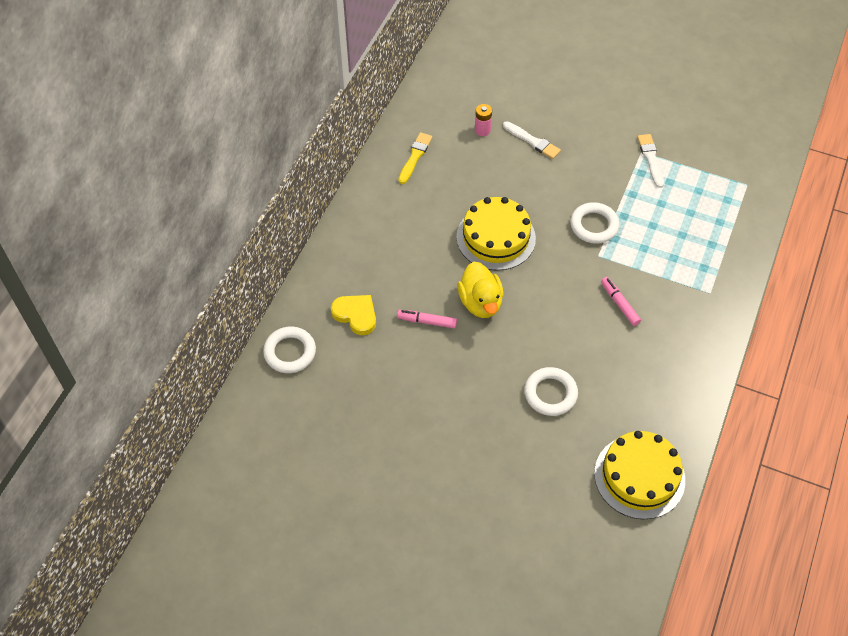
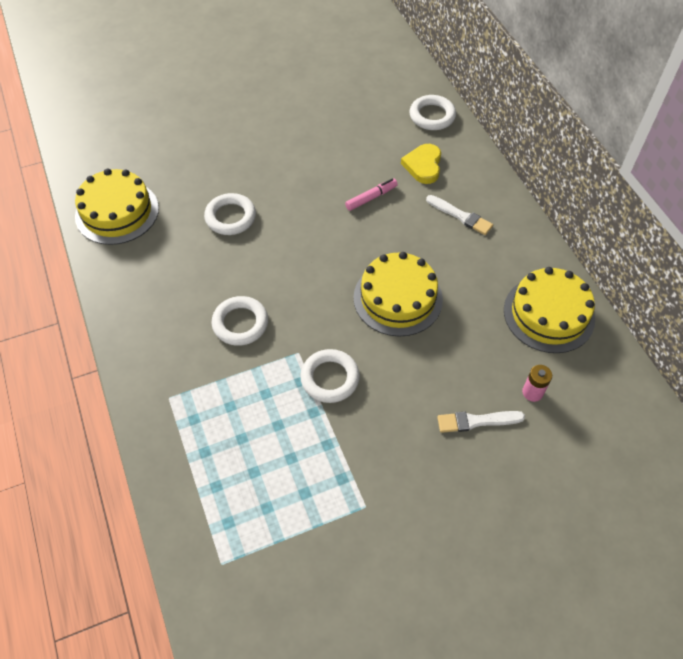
camera: 135 degrees right, 0 degrees up
(356, 315) = (423, 165): yellow heart -> yellow heart turned 105 degrees clockwise
(415, 157) = (549, 314): yellow brush -> yellow cake
(480, 302) = (349, 239): yellow duck -> none
(619, 304) = (240, 323): pink marker -> white ring
(650, 159) = (348, 505): white brush -> white brush (461, 216)

